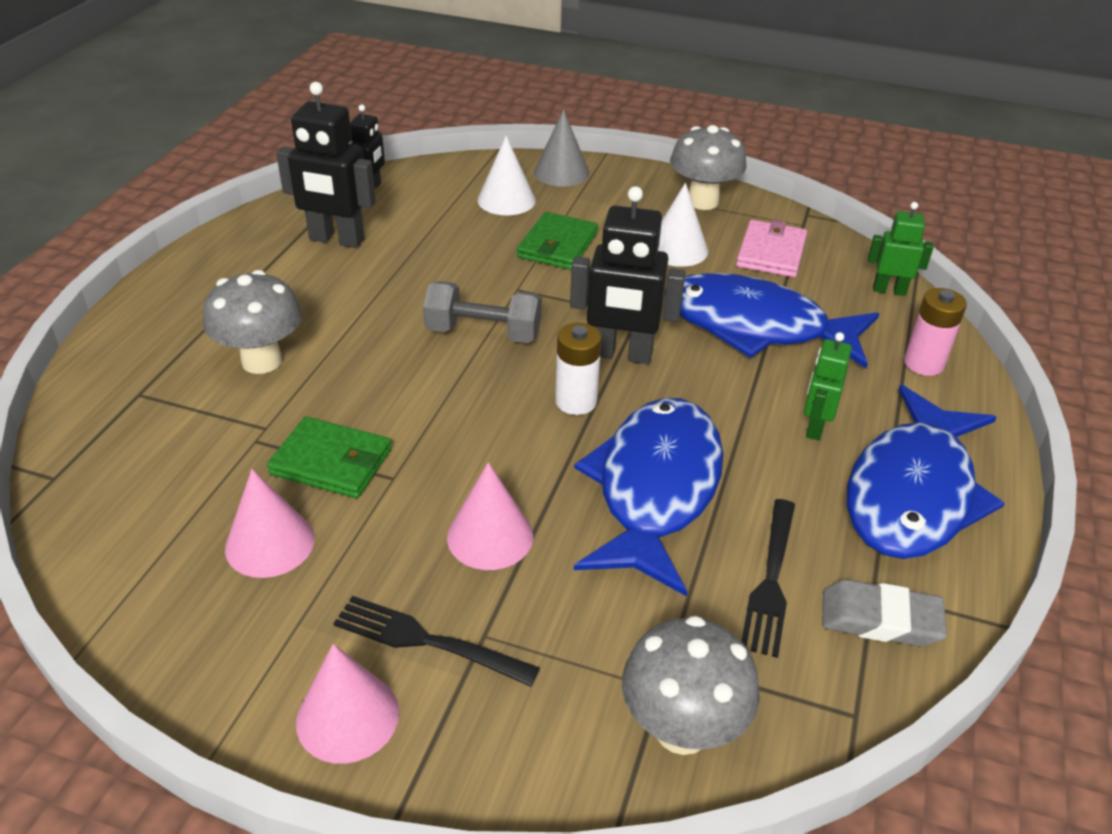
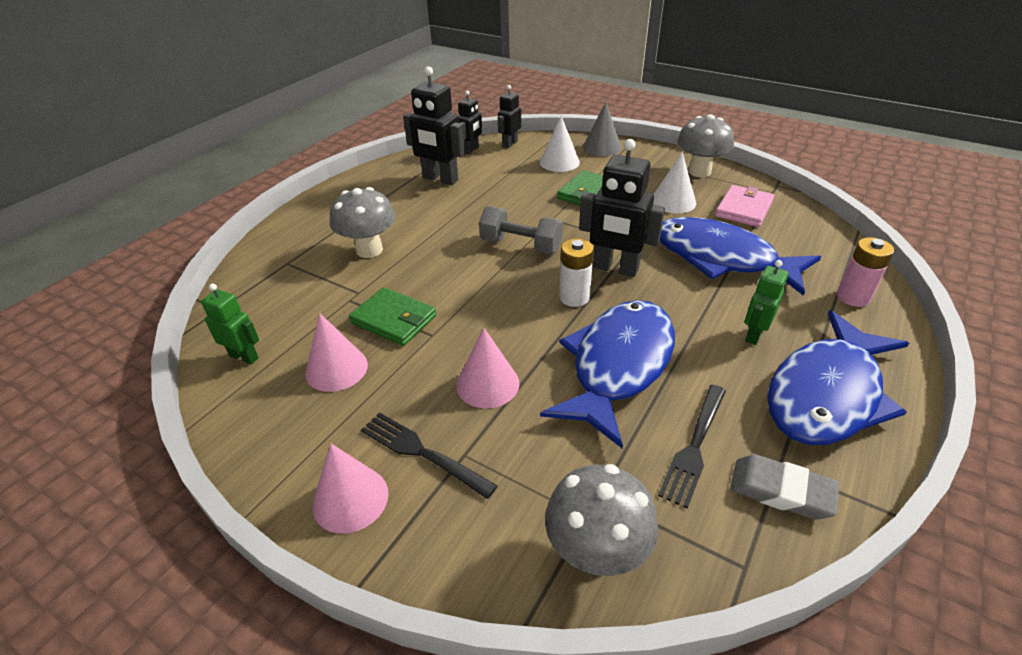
camera: 15 degrees right, 0 degrees up
(426, 175) = (510, 144): none -> black robot
(889, 290) = (833, 242): green robot -> green robot (244, 357)

